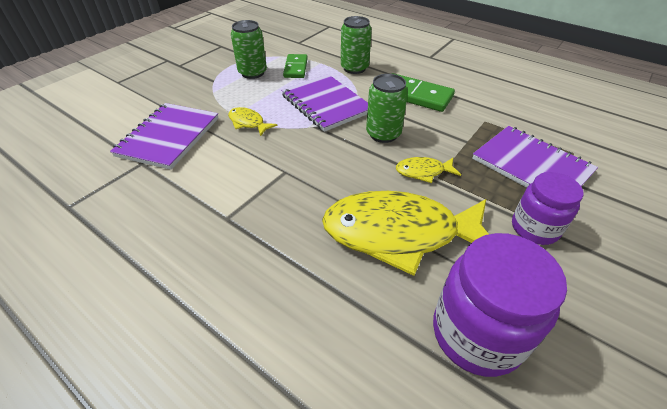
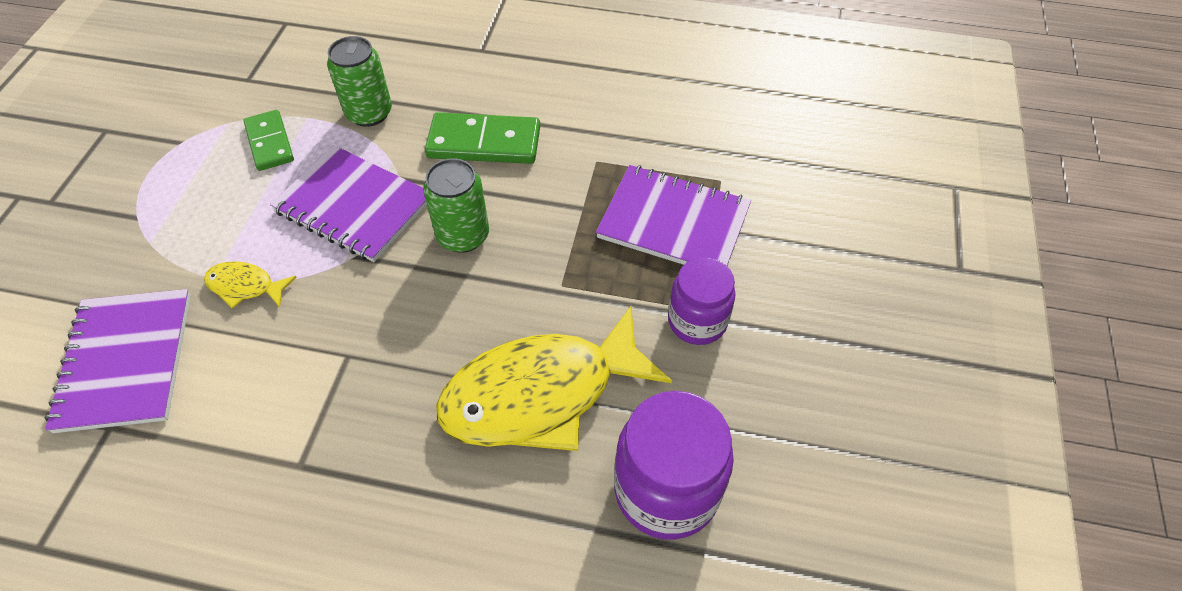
camera: 25 degrees left, 10 degrees up
(252, 73) = (199, 177): green can -> none
(423, 172) = (540, 283): yellow fish -> none

